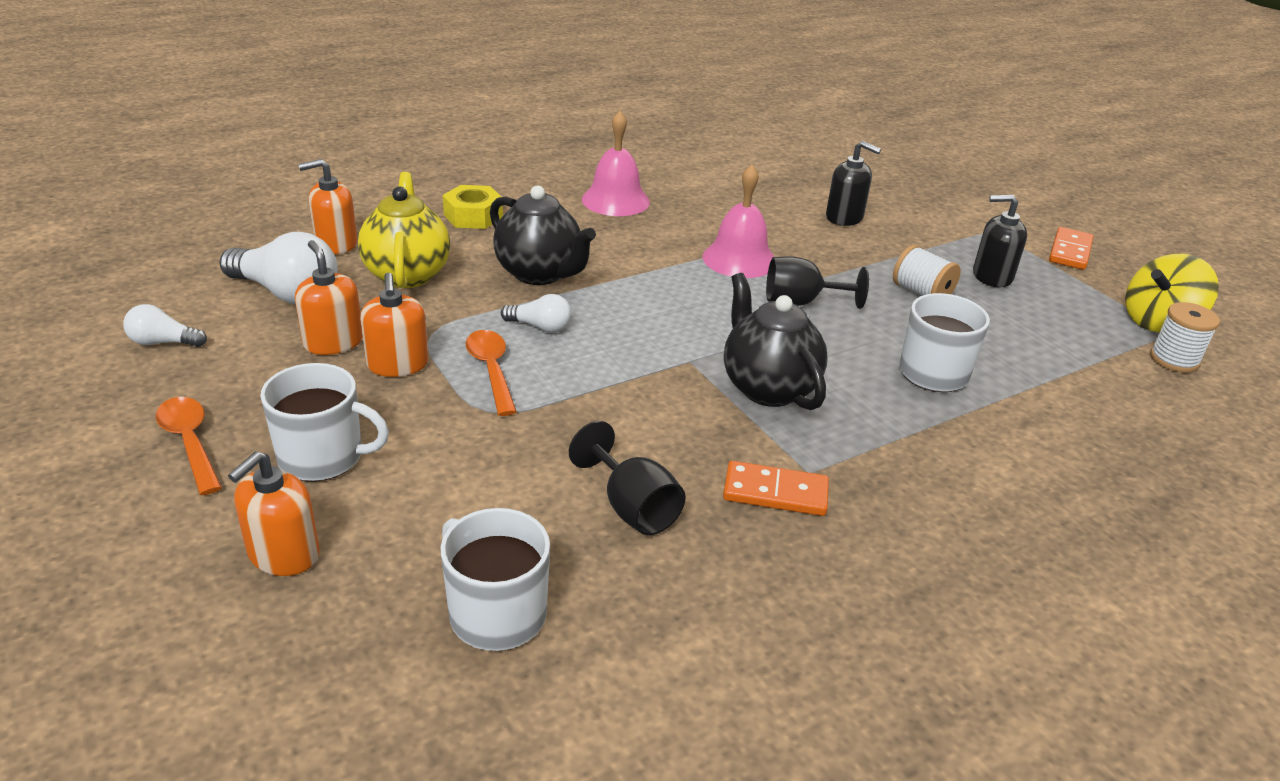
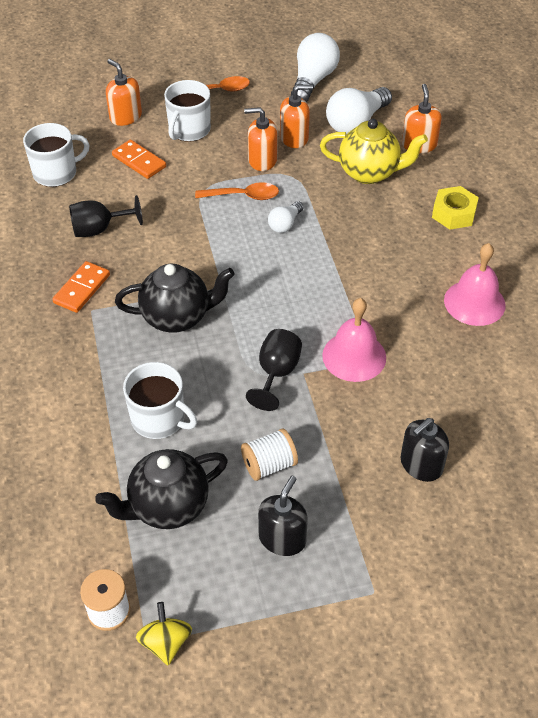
camera: 110 degrees right, 15 degrees up
(163, 342) = (313, 80): white light bulb -> white light bulb, size x1.89
(540, 274) = (355, 235): black teapot -> black teapot (168, 507)
(1070, 251) = (313, 647): orange domino -> orange domino (139, 161)
(1158, 322) = (165, 642): yellow spinning top -> yellow spinning top, size x0.66

